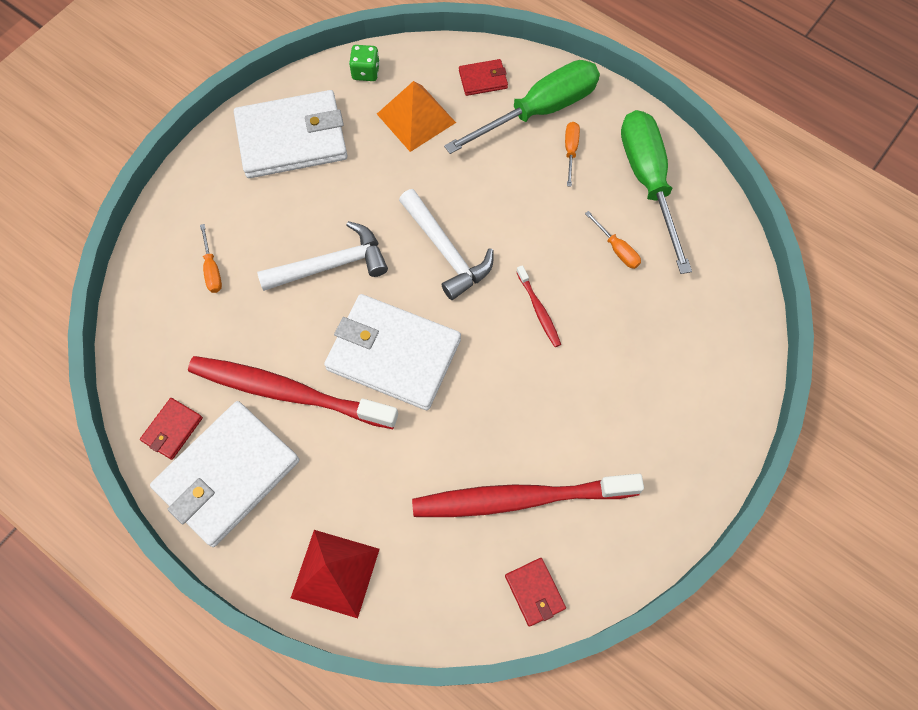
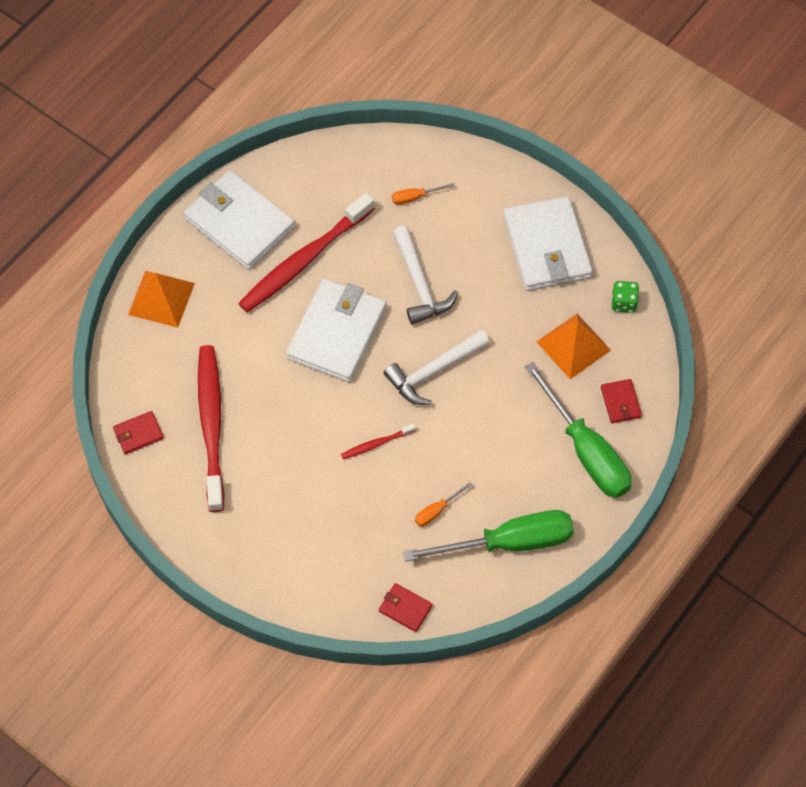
camera: 90 degrees right, 5 degrees down
(172, 429) = (277, 183): red wallet -> red wallet (405, 608)
(289, 393) = (305, 260): red toothbrush -> red toothbrush turned 150 degrees counterclockwise
(335, 573) = (161, 298): red pyramid -> orange pyramid
(570, 151) = (541, 476): orange screwdriver -> none

